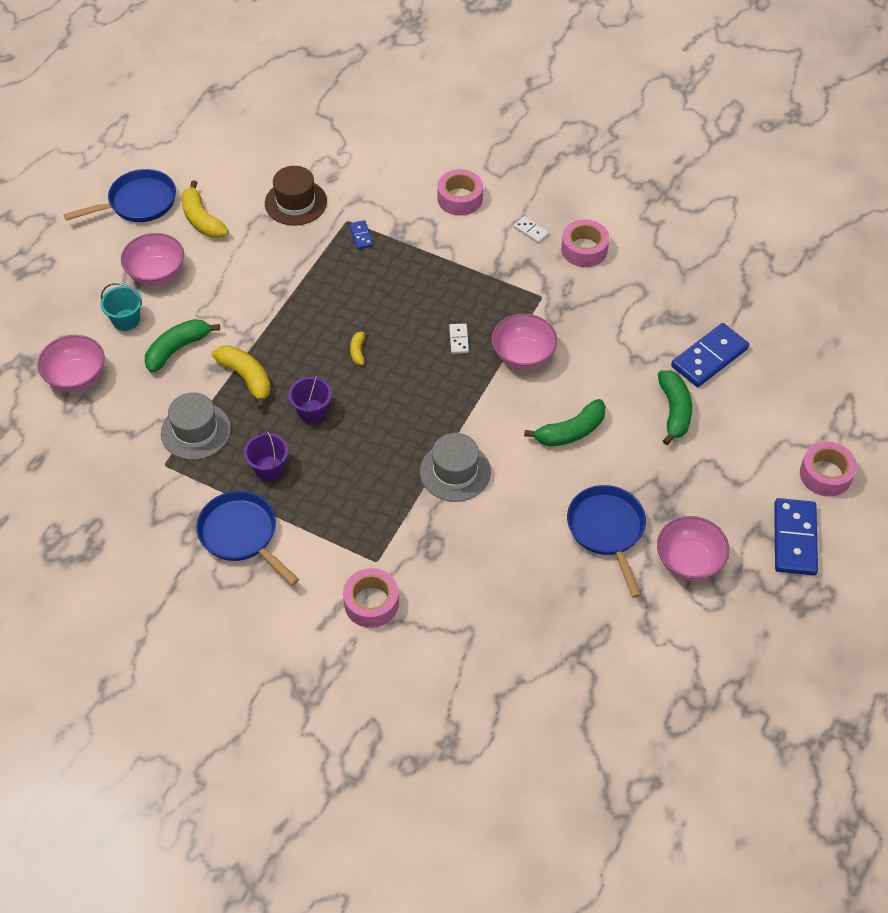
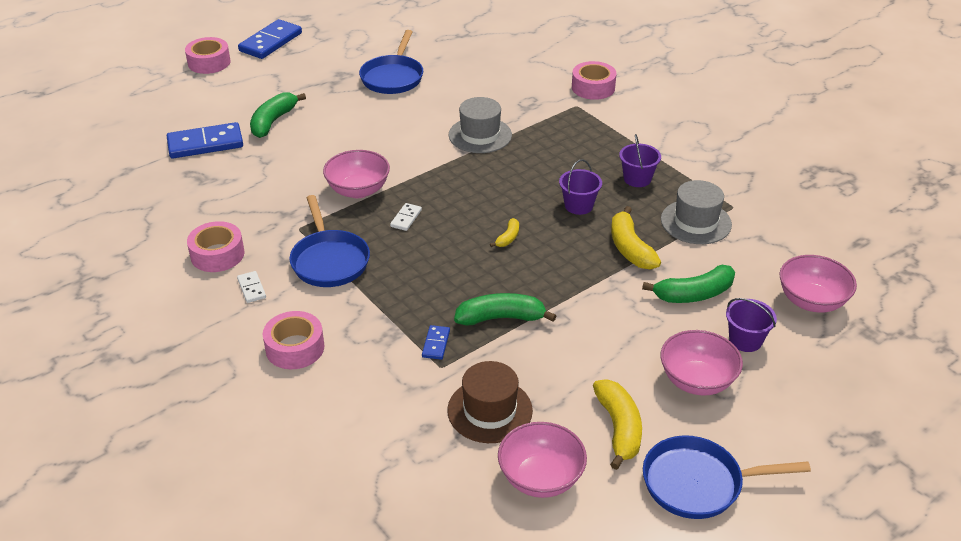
camera: 155 degrees left, 15 degrees down
(126, 320) = (745, 340): turquoise bucket -> purple bucket
(241, 535) = (678, 146): blue pan -> blue pan (329, 260)
(570, 432) = (367, 132): green banana -> green banana (501, 318)
(689, 561) = (352, 51): pink bowl -> pink bowl (540, 478)

